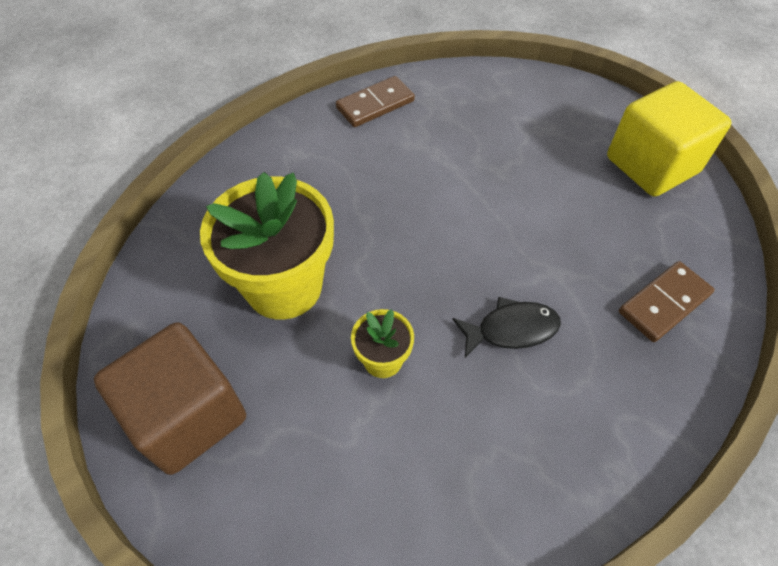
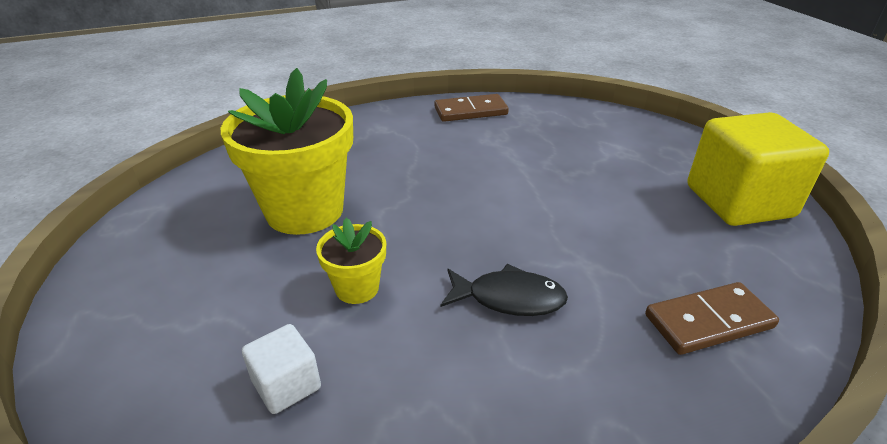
camera: 20 degrees right, 20 degrees down
(188, 415) = (147, 281): brown cube -> none
(380, 472) = (287, 385): none -> white cube

